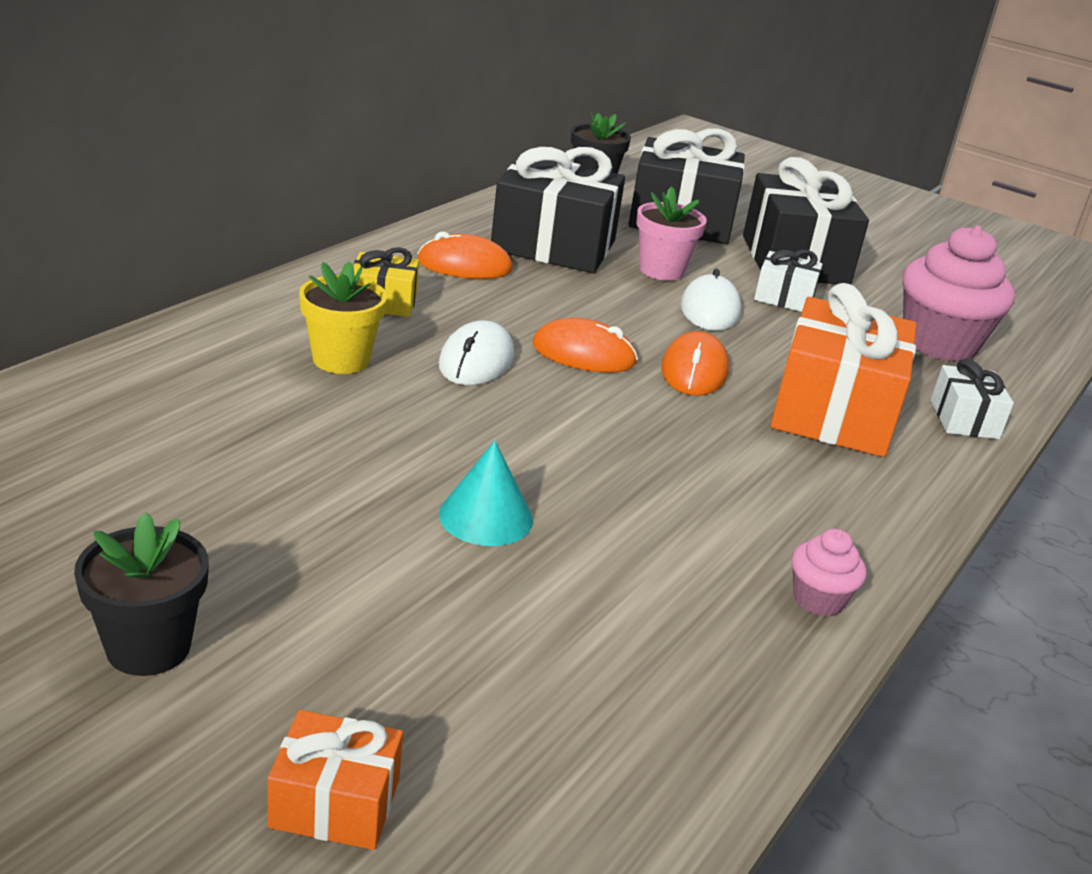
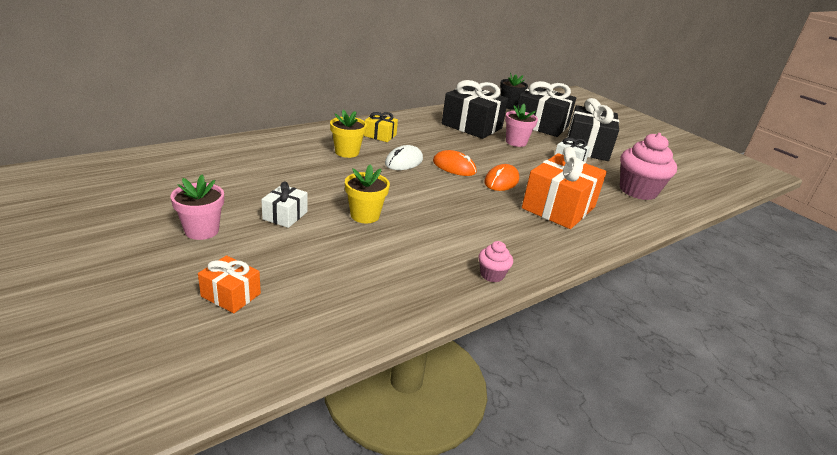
camera: 20 degrees right, 0 degrees up
(148, 647) = (202, 231): black flower pot -> pink flower pot
(464, 265) = (425, 128): orange mouse -> none
(486, 516) = (365, 215): turquoise cone -> yellow flower pot
(710, 309) = (528, 160): white mouse -> none
(964, 420) = (626, 222): white gift -> white gift (285, 215)

